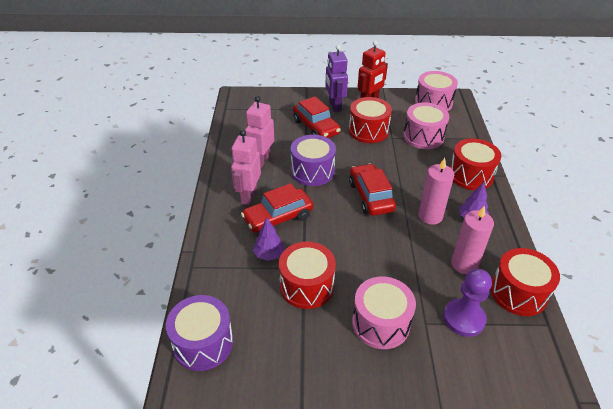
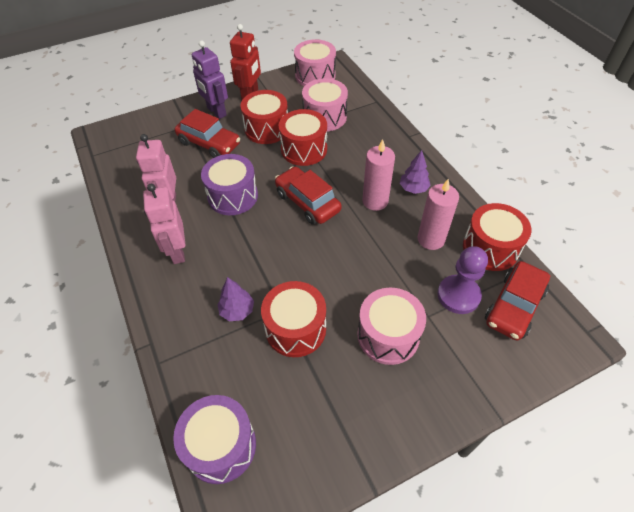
camera: 25 degrees left, 10 degrees up
(278, 218) = (224, 264): red car -> red car (514, 306)
(470, 175) = (390, 143): red drum -> red drum (304, 149)

